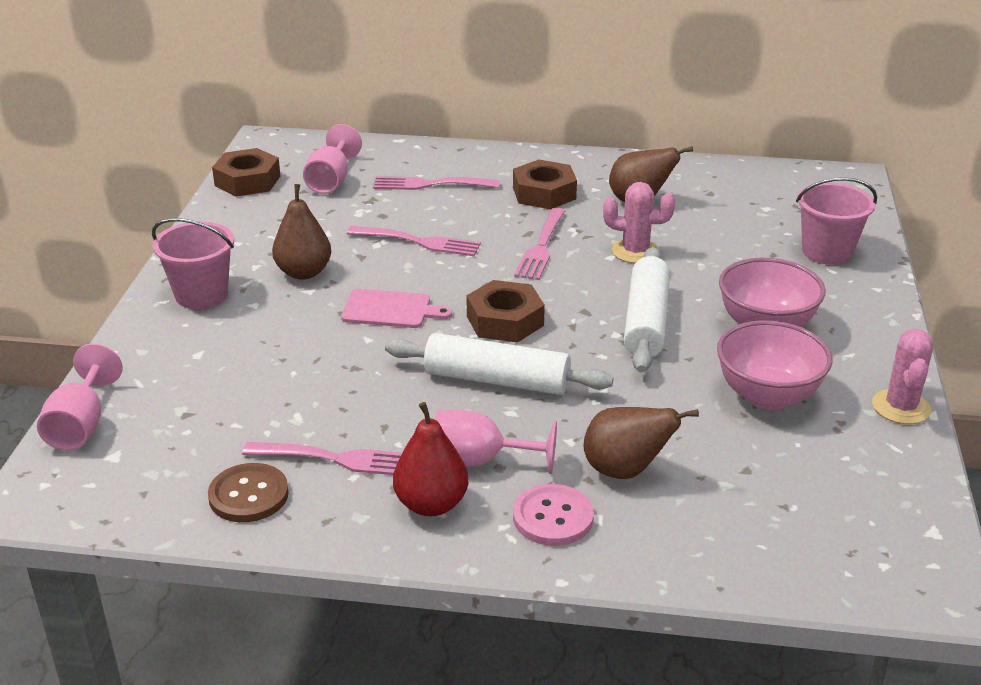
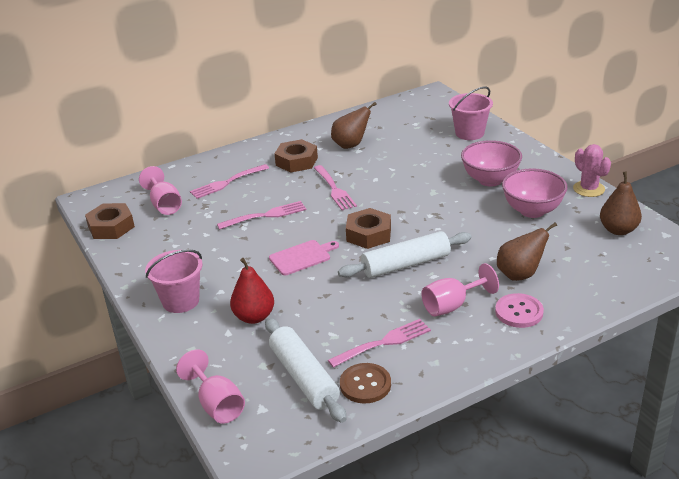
camera: 35 degrees left, 0 degrees up
(304, 272) = (224, 261): brown pear -> brown pear (618, 230)
(431, 504) = (459, 337): red pear -> red pear (254, 317)
(635, 251) = (384, 171): pink cactus -> none
(646, 321) = (435, 202): white rolling pin -> white rolling pin (304, 377)

